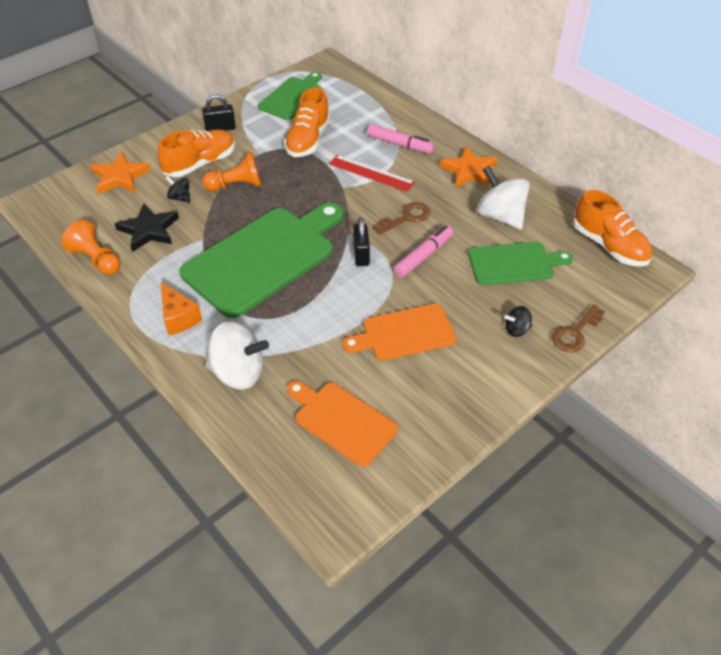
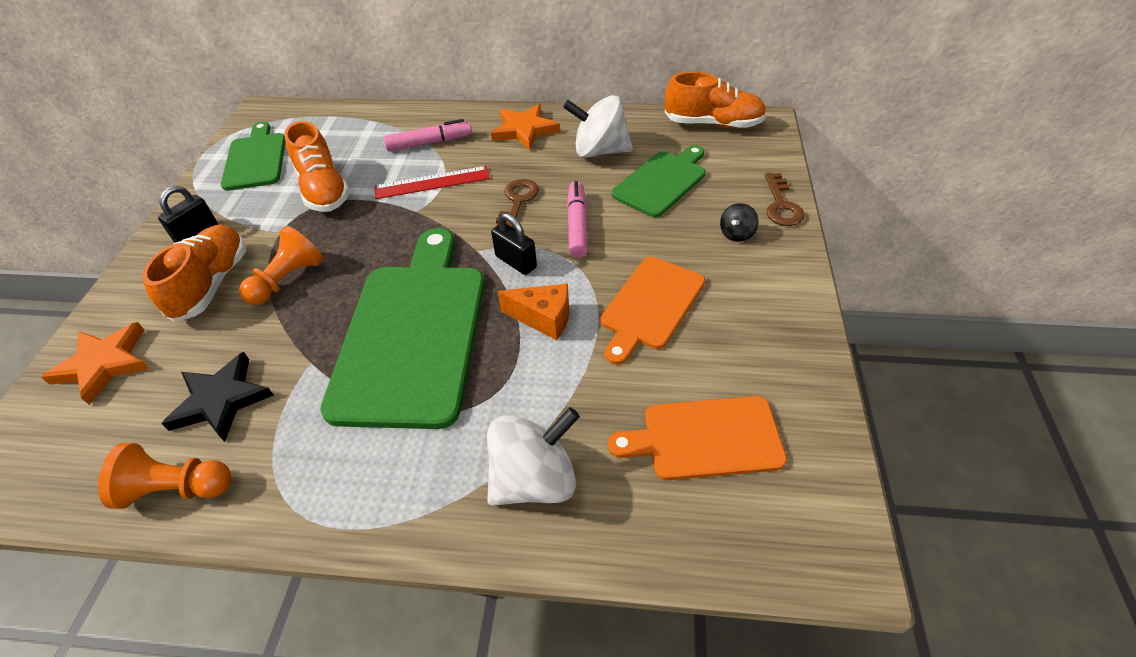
camera: 40 degrees left, 0 degrees up
(179, 318) = (384, 474): orange cheese -> orange cheese (543, 318)
(180, 198) = (225, 336): black spinning top -> none

